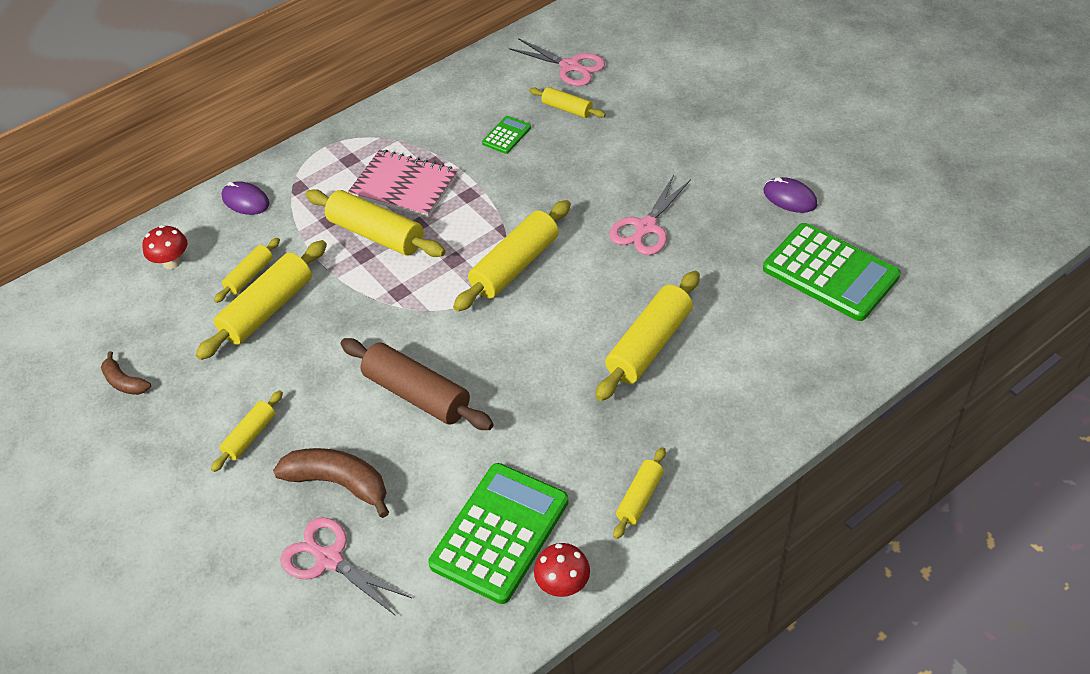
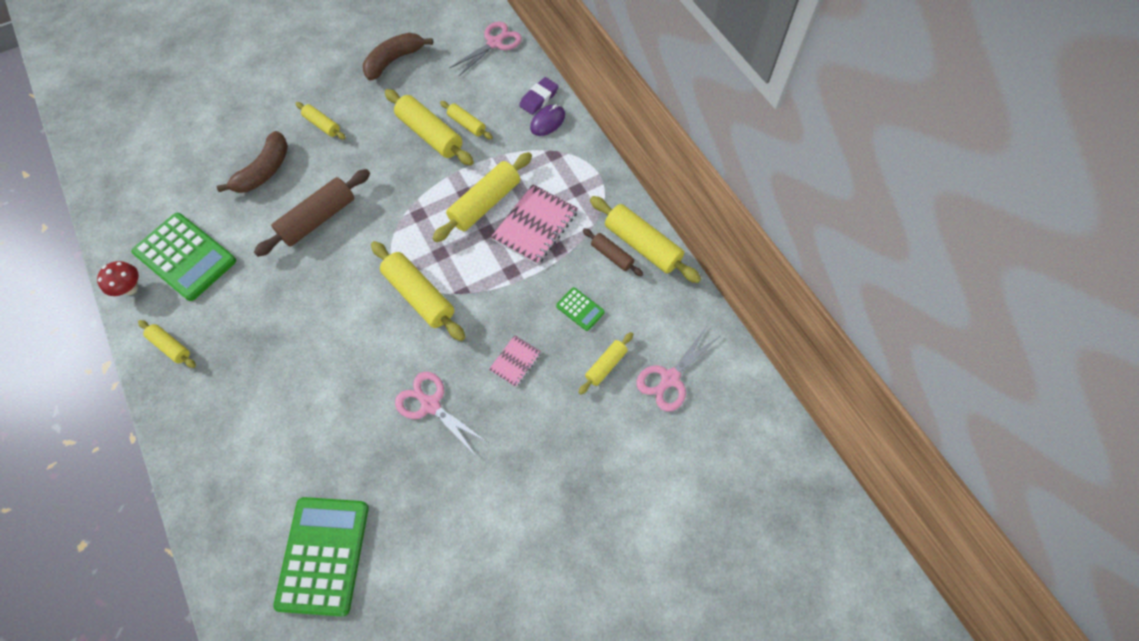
camera: 95 degrees right, 15 degrees up
(124, 382) = (393, 60): brown banana -> brown banana, size x1.74
(172, 262) = (495, 80): red mushroom -> none
(206, 215) = (539, 98): none -> purple eraser
(328, 559) = (212, 163): pink scissors -> pink scissors (495, 43)
(436, 121) = (612, 255): none -> brown rolling pin
(579, 172) = (515, 361): none -> pink notebook
(649, 345) = (301, 381): yellow rolling pin -> yellow rolling pin (642, 245)
(789, 198) = (428, 546): purple mouse -> none
(830, 272) = (323, 555): green calculator -> green calculator turned 135 degrees clockwise

